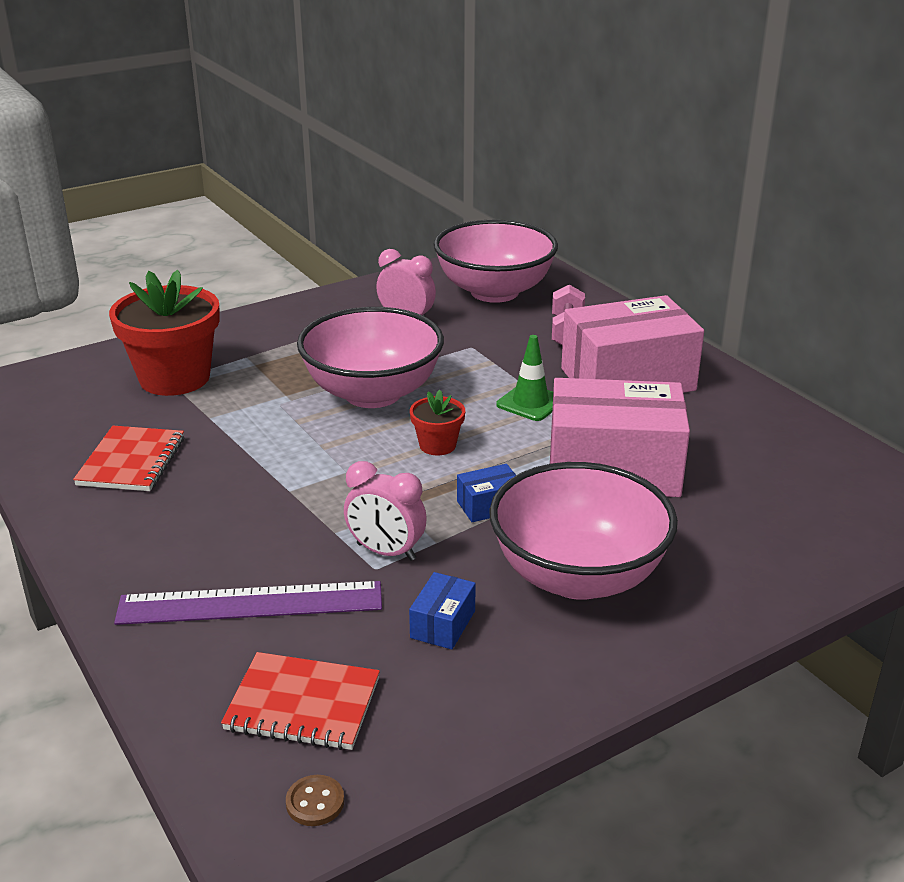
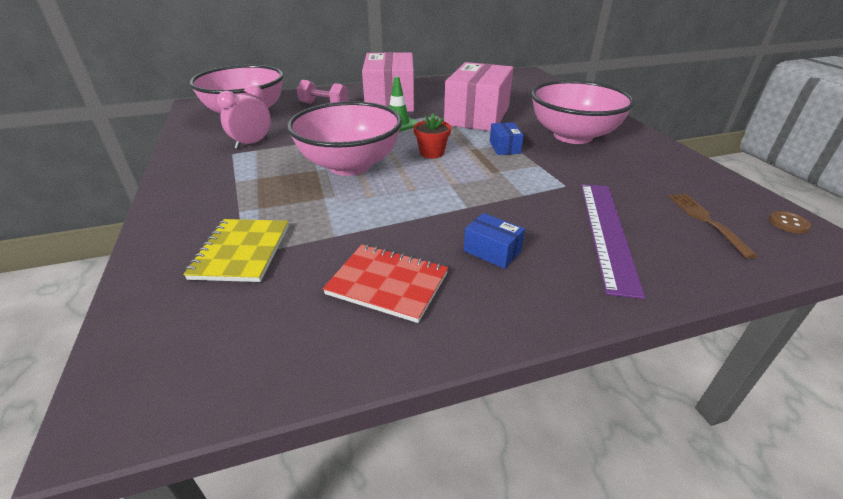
camera: 75 degrees left, 5 degrees up
(174, 378) = (241, 252): red flower pot -> yellow notebook
(303, 704) = (706, 220): red notebook -> brown fork
(386, 552) = (548, 180): pink clock -> none
(443, 624) = (619, 172): blue box -> blue box (492, 251)

